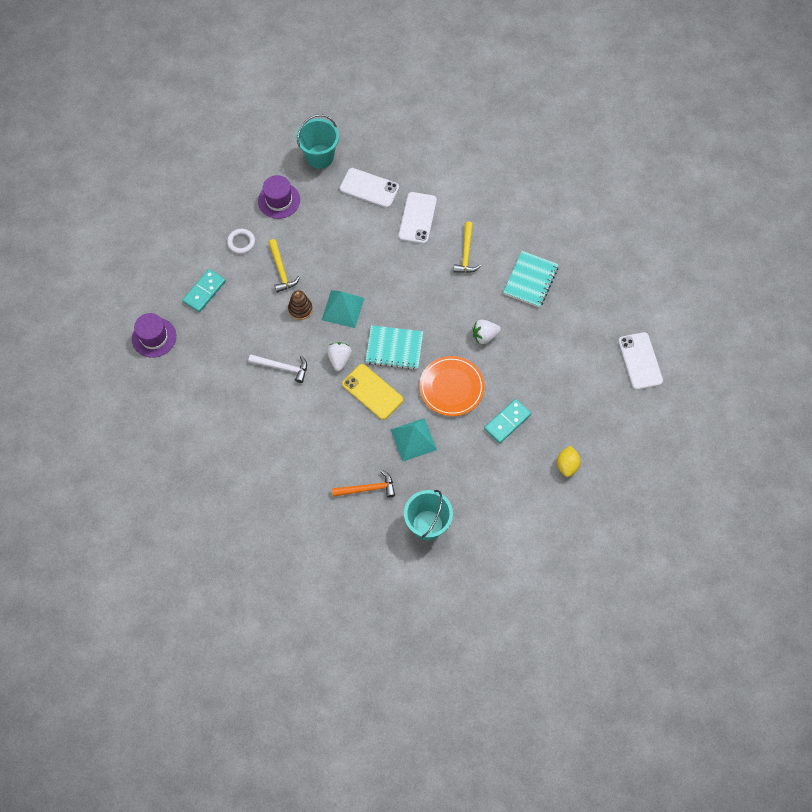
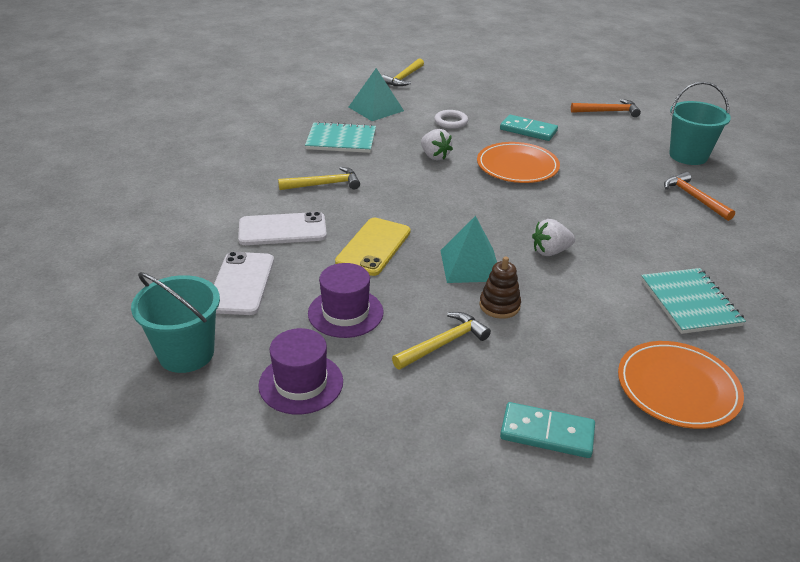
camera: 110 degrees left, 30 degrees down
(154, 337) = (692, 480): purple hat -> purple hat (345, 313)
(205, 364) = (677, 388): none -> orange plate
(241, 242) = (414, 411): white ring -> white ring (451, 122)
(283, 367) = (607, 300): white hammer -> none
(372, 392) = (572, 217): yellow phone -> yellow phone (373, 247)
(394, 348) = (498, 212): turquoise notebook -> turquoise notebook (690, 302)
(413, 439) = (604, 179): turquoise pyramid -> turquoise pyramid (376, 109)
(523, 506) = (608, 111): none -> orange hammer
(567, 465) = (544, 97): yellow lemon -> none
(640, 361) = (403, 78): white phone -> yellow hammer

